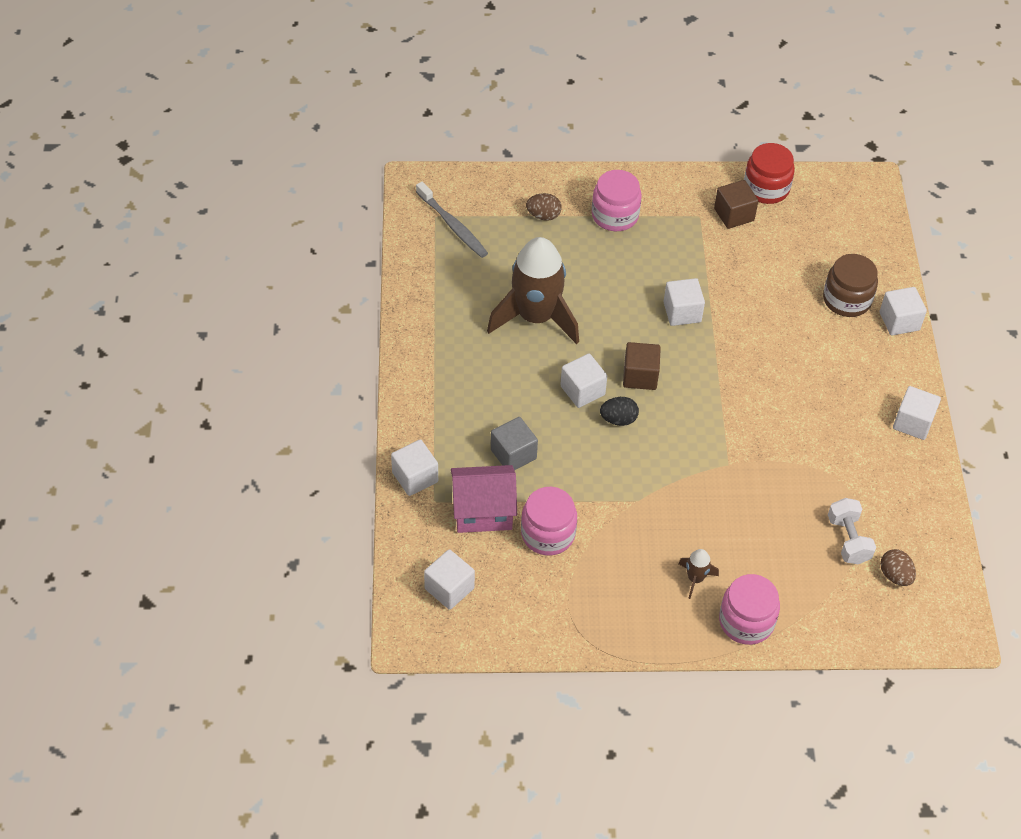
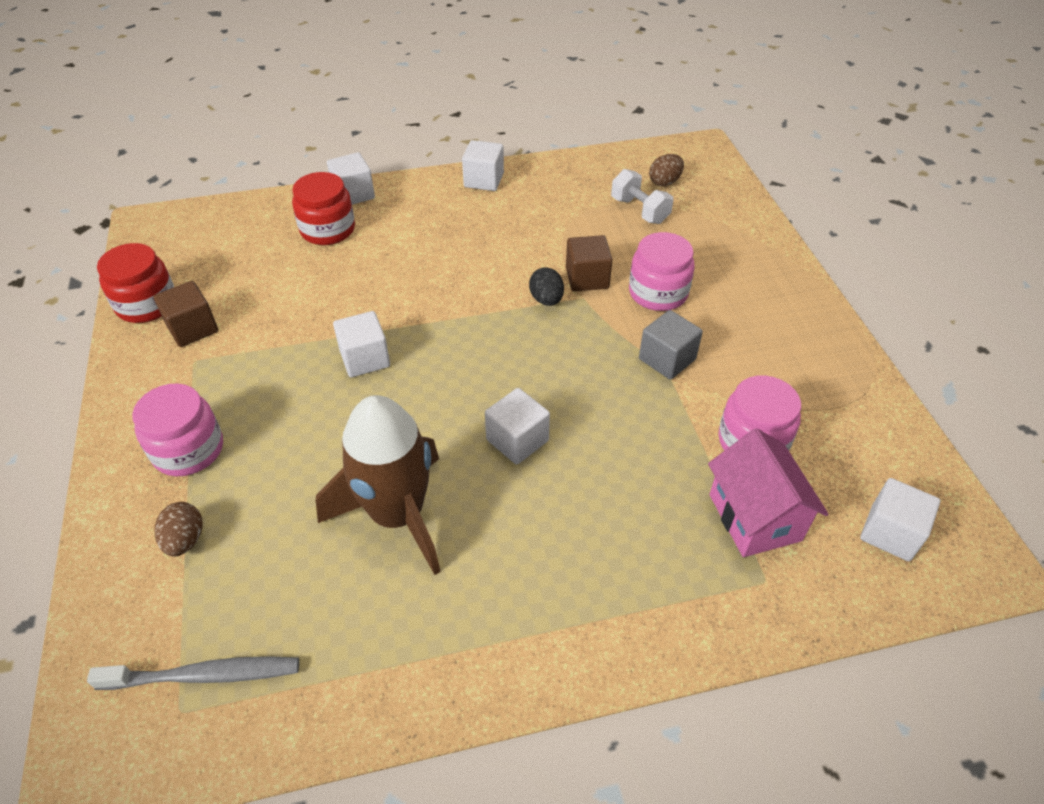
camera: 100 degrees left, 5 degrees down
(415, 477) = (738, 616): white cube -> none
(453, 226) = (204, 675): grey toothbrush -> grey toothbrush turned 45 degrees clockwise
(513, 454) = (648, 499): grey cube -> grey cube (667, 359)
(618, 419) = (552, 397): black egg -> black egg (546, 300)
(640, 376) = (478, 386): brown cube -> brown cube (587, 278)
(695, 579) = (742, 307): brown rocket -> none
(746, 621) = (770, 267): pink jar -> pink jar (658, 293)
(847, 300) = (328, 230): brown jar -> red jar
(848, 540) = (639, 210): white dumbbell -> white dumbbell turned 75 degrees clockwise

